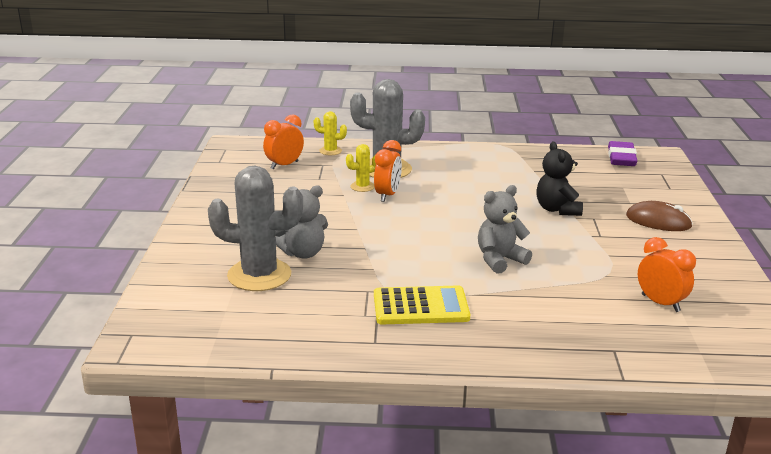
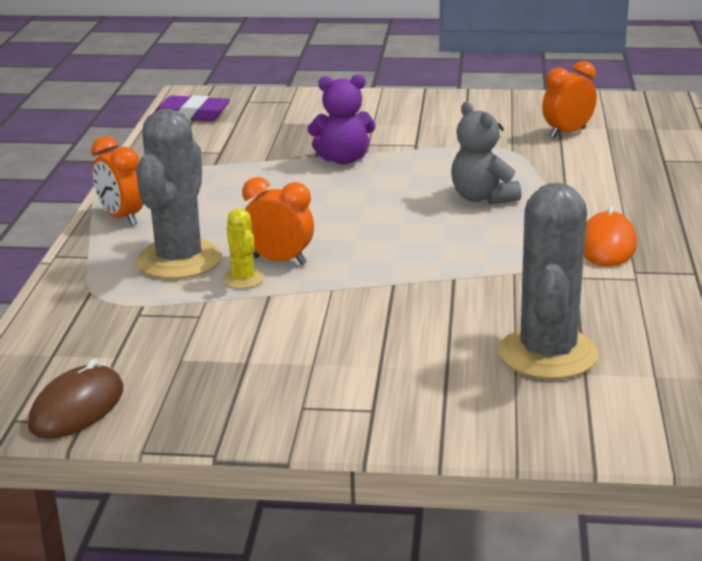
camera: 85 degrees left, 0 degrees up
(284, 165) = (128, 349): orange clock -> orange clock (122, 218)
(303, 253) = (474, 322): grey teddy bear -> none
(330, 151) = (78, 307): yellow cactus -> none
(420, 307) = (607, 245): yellow calculator -> orange mouse
(557, 209) = (343, 159): black teddy bear -> purple teddy bear
(658, 221) = (379, 115): brown mouse -> brown mouse (77, 408)

